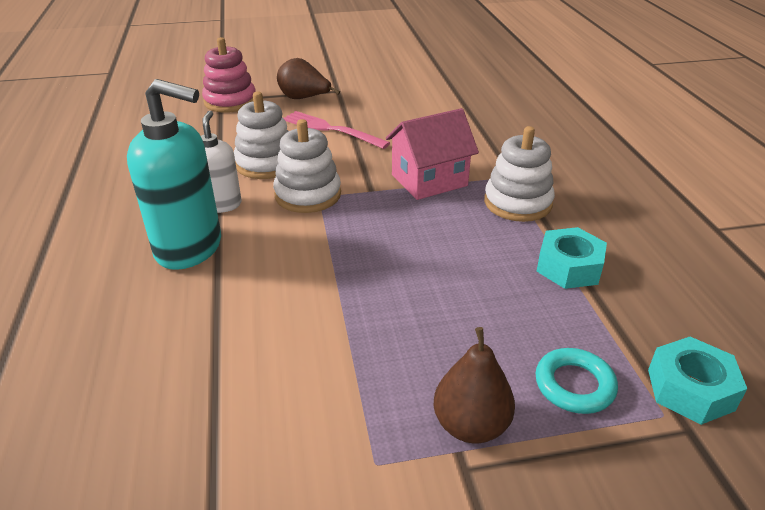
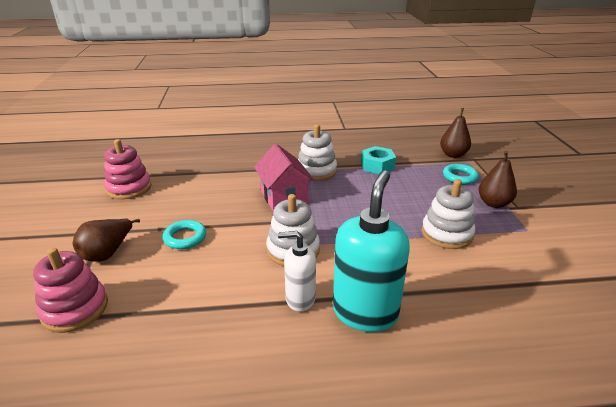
camera: 85 degrees left, 5 degrees down
(266, 163) = (235, 274): white stacking toy -> white stacking toy (446, 234)
(330, 129) = (185, 238): pink fork -> turquoise ring
(422, 86) = (129, 188): none -> pink stacking toy
(690, 389) = (453, 155): turquoise nut -> brown pear

